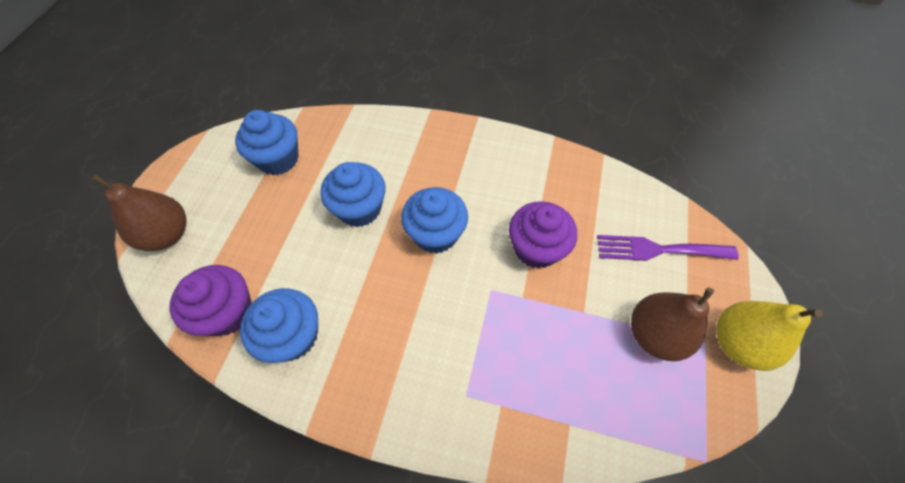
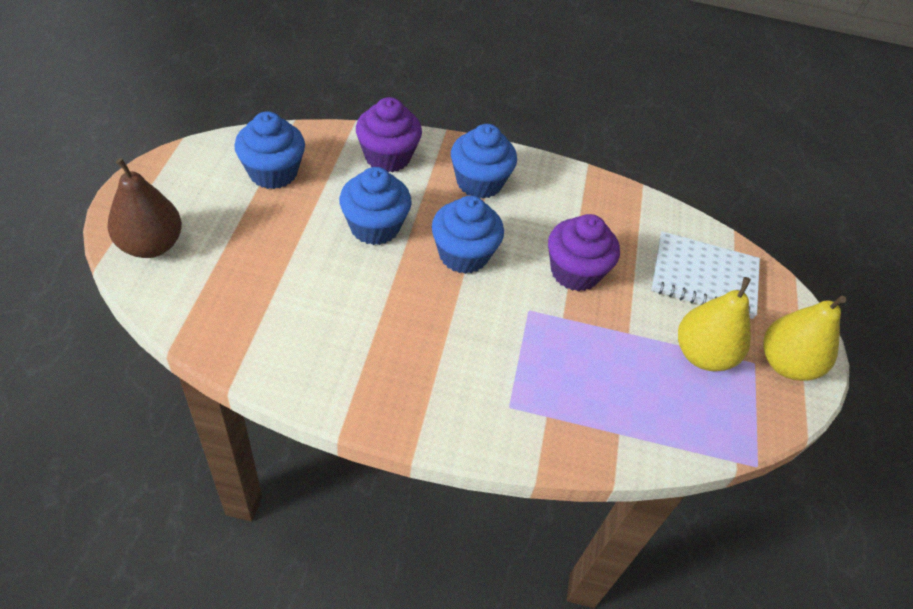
camera: 10 degrees left, 10 degrees down
(228, 312) = (235, 324): purple cupcake -> purple cupcake (387, 157)
(293, 335) = (313, 348): blue cupcake -> blue cupcake (479, 182)
(654, 334) = (702, 354): brown pear -> yellow pear
(658, 250) = (704, 277): purple fork -> white notebook

